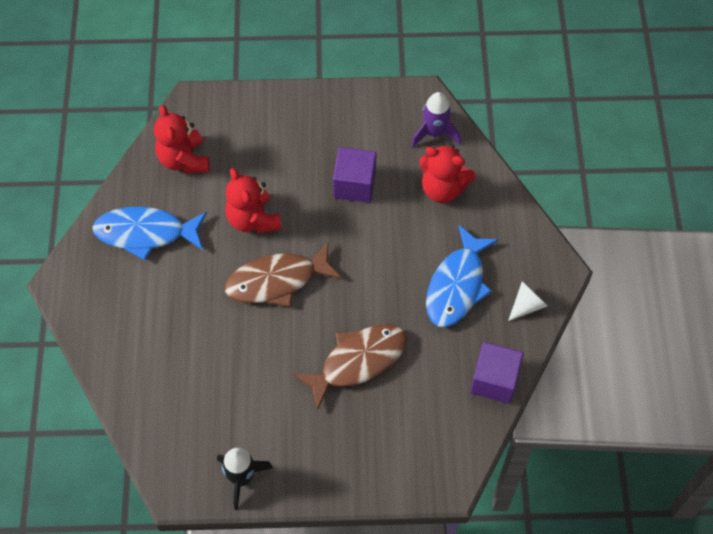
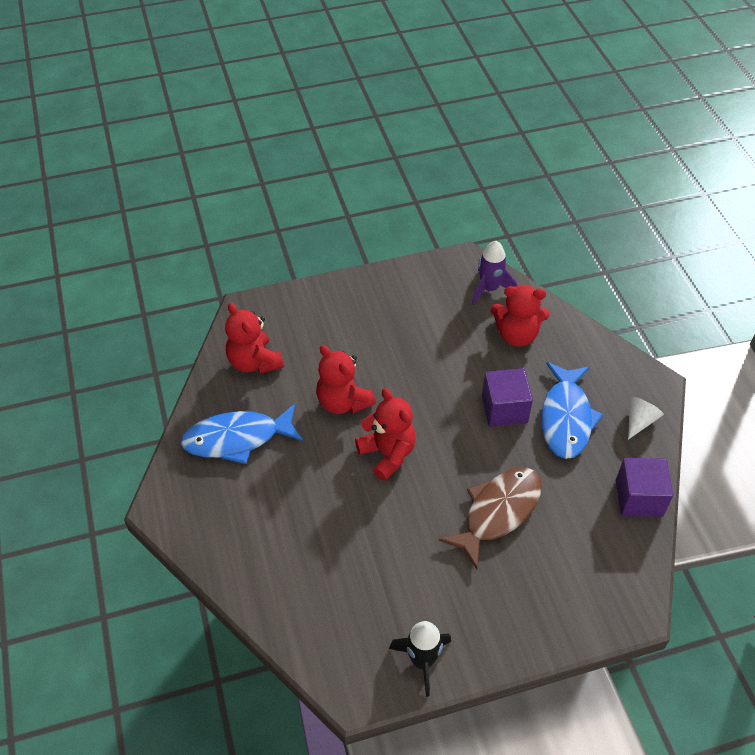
camera: 15 degrees left, 10 degrees down
(277, 281) = (387, 454): brown fish -> red teddy bear
(354, 185) = (431, 349): purple cube -> purple cube (504, 409)

